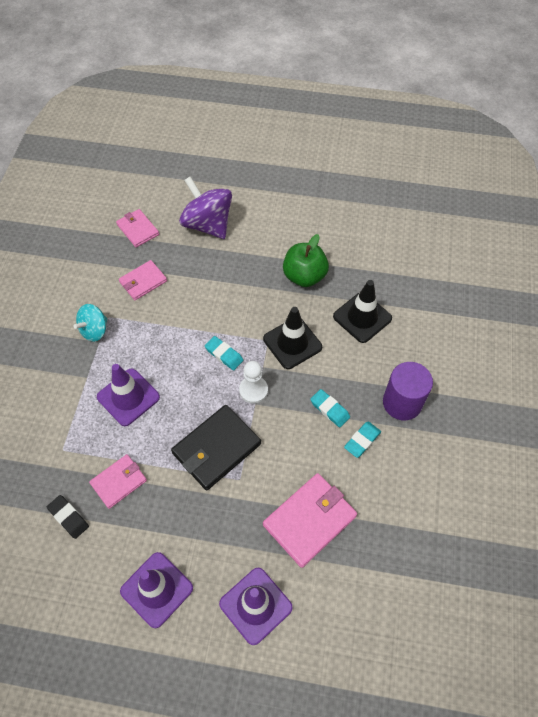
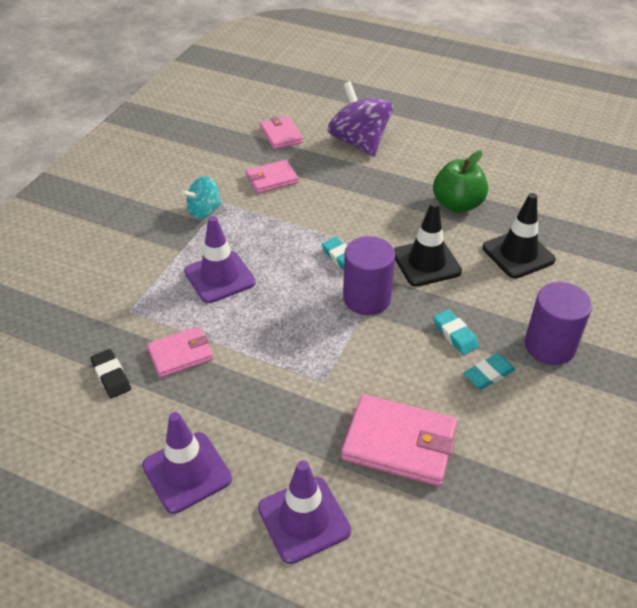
camera: 15 degrees right, 15 degrees down
(216, 449) = (305, 346): black wallet -> none
(253, 390) = (367, 298): white pawn -> purple cylinder
(309, 520) = (399, 443): pink wallet -> pink wallet turned 45 degrees clockwise

